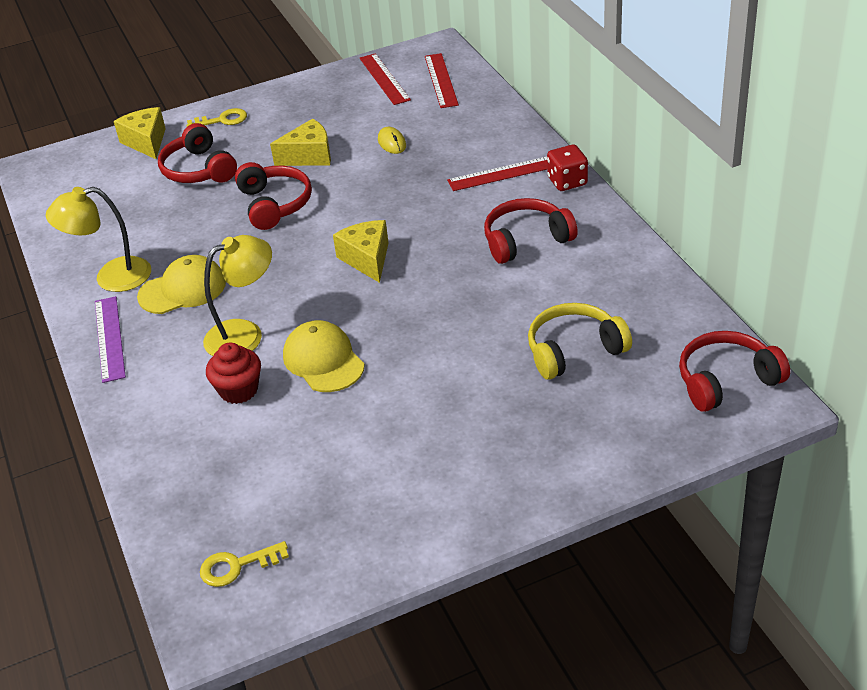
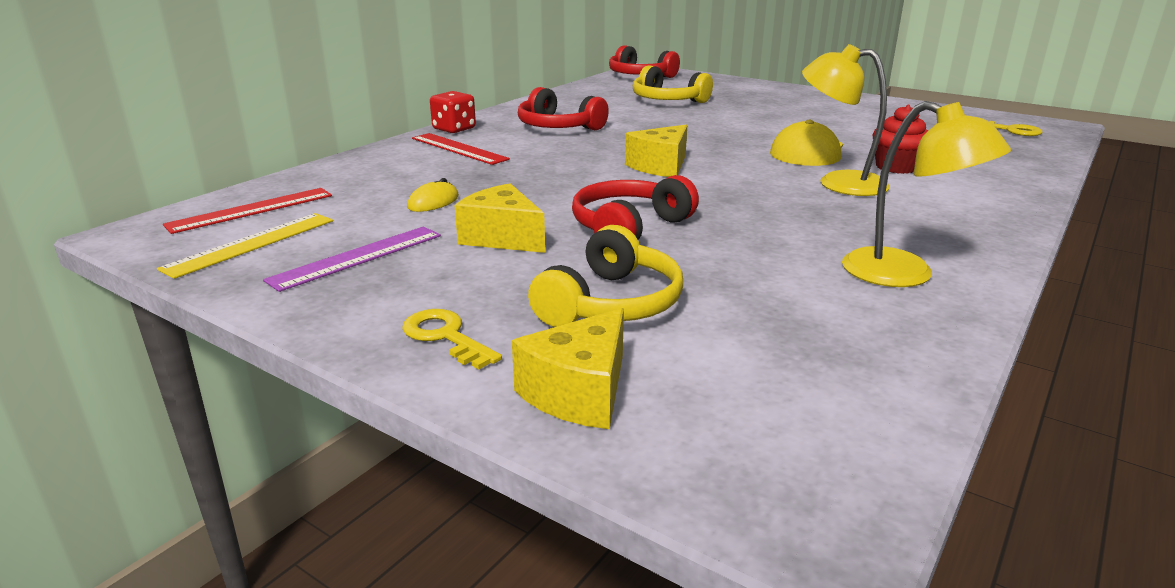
camera: 125 degrees left, 15 degrees down
(109, 338) = (974, 237): purple ruler -> purple ruler (357, 257)
(182, 289) = (842, 227): yellow cap -> none
(198, 169) = (611, 304): red headphones -> yellow headphones
(384, 79) = (251, 244): red ruler -> yellow ruler

